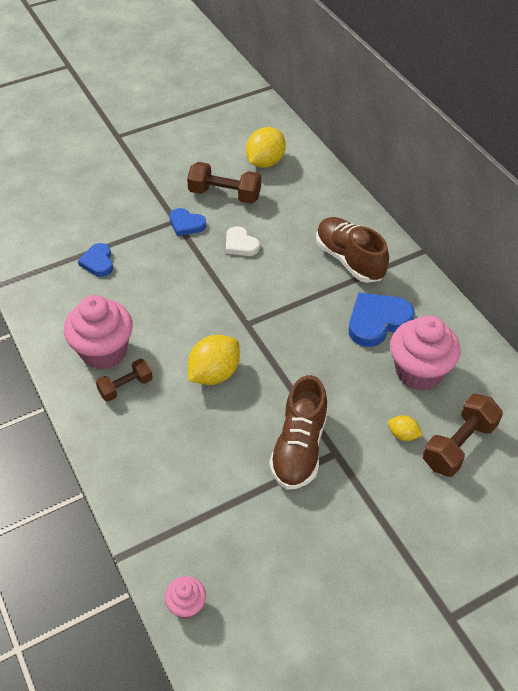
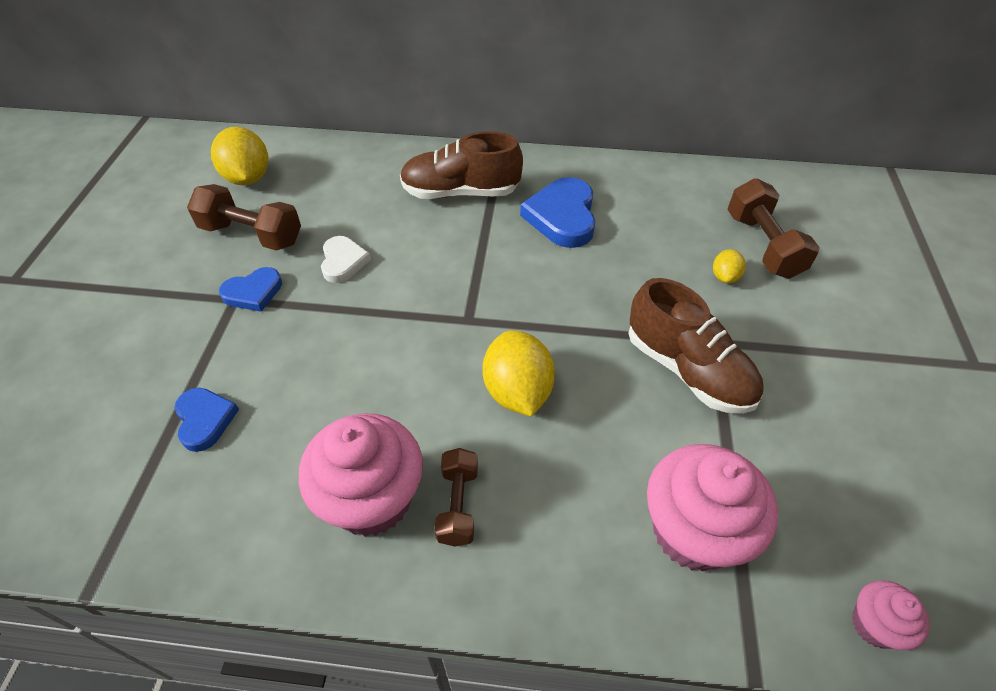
camera: 55 degrees left, 0 degrees up
(98, 262) = (205, 420): blue heart -> blue heart turned 135 degrees counterclockwise
(224, 195) = (251, 235): brown dumbbell -> brown dumbbell turned 60 degrees clockwise
(240, 244) = (343, 262): white heart -> white heart turned 90 degrees counterclockwise
(403, 435) = (724, 277): yellow lemon -> yellow lemon turned 45 degrees counterclockwise
(418, 372) = (652, 223): pink cupcake -> pink cupcake (693, 531)

